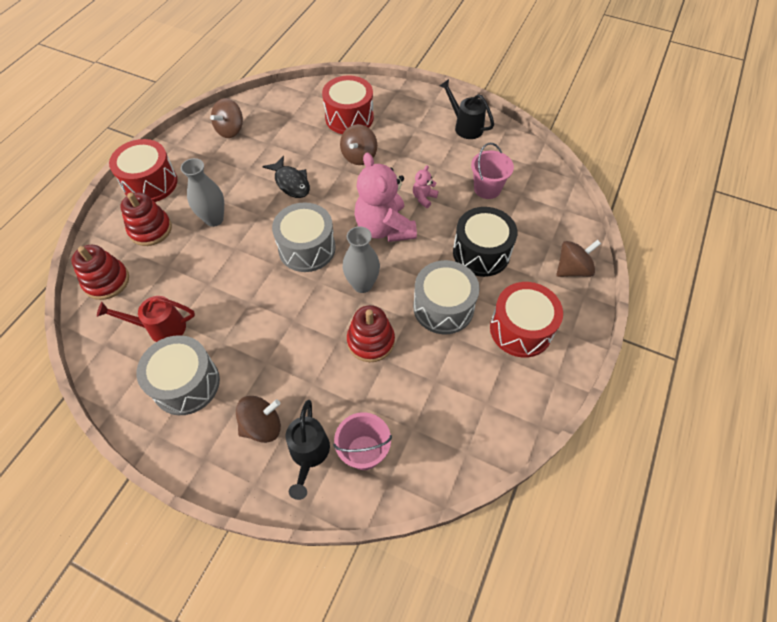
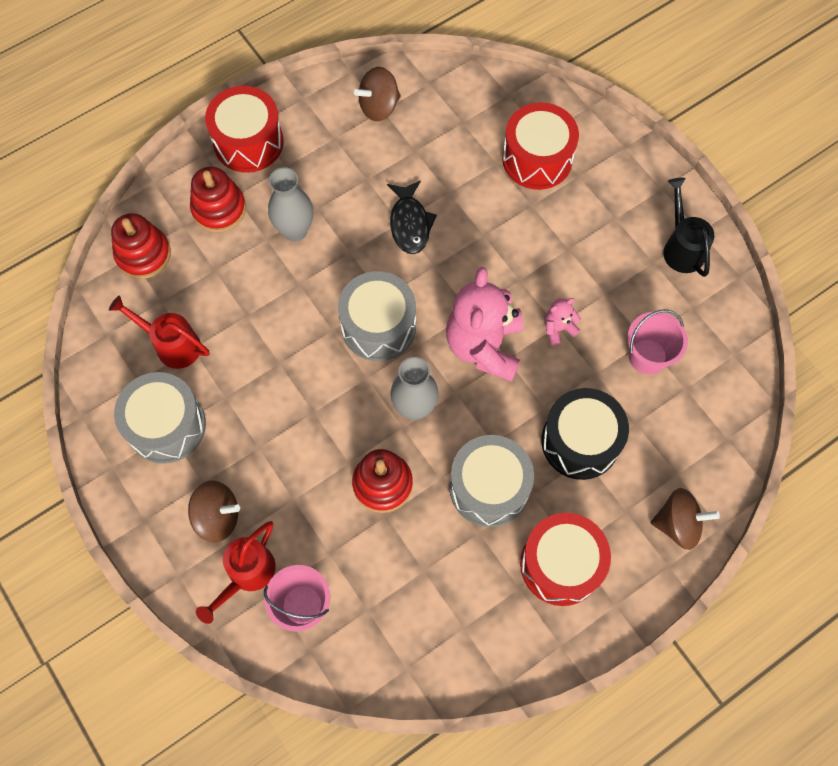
camera: 30 degrees right, 10 degrees up
(309, 454) = (247, 574): black watering can -> red watering can
(359, 156) = (515, 226): brown spinning top -> none

